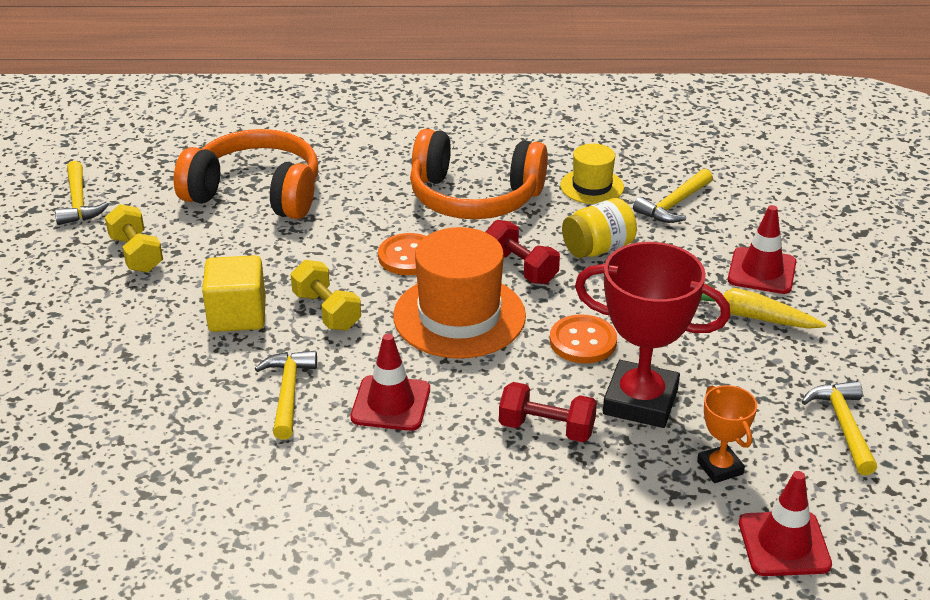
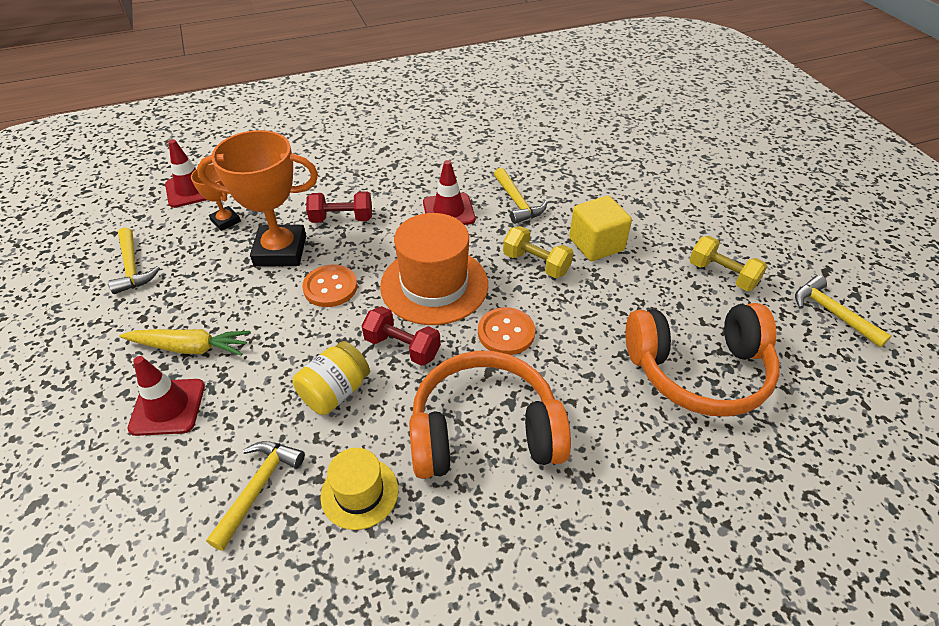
camera: 160 degrees right, 10 degrees up
(640, 401) = (280, 251): red trophy -> orange trophy

